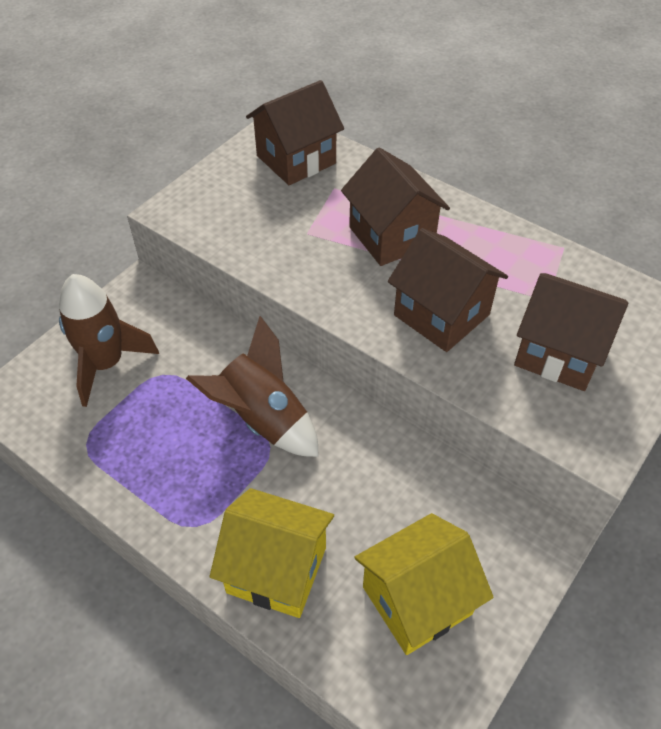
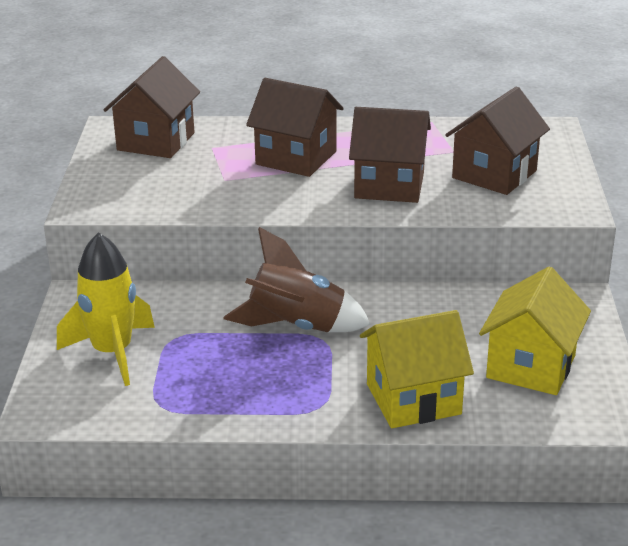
camera: 35 degrees left, 20 degrees down
(106, 364) = (112, 353): brown rocket -> yellow rocket
(559, 353) = (494, 174): brown house -> brown house turned 45 degrees counterclockwise

